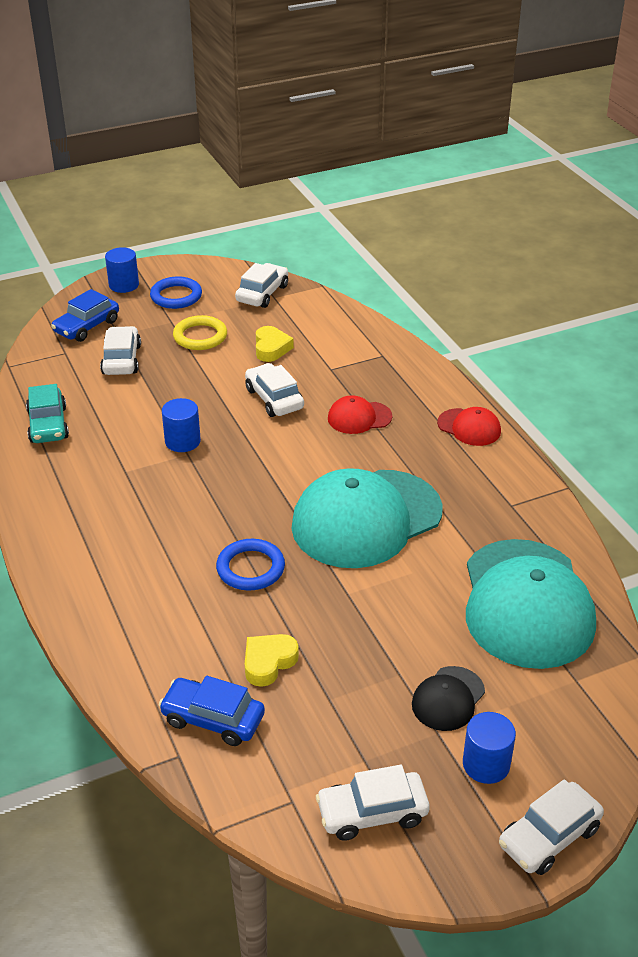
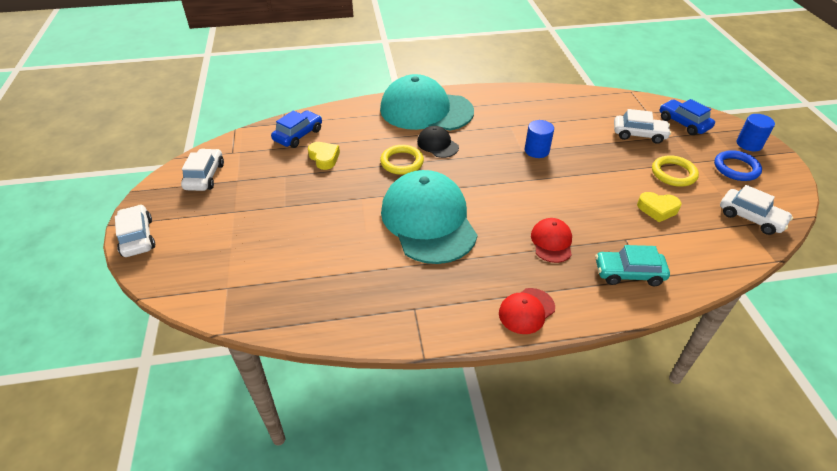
camera: 105 degrees right, 5 degrees up
(48, 425) = (563, 102): turquoise car -> turquoise car (628, 273)
(250, 568) = (402, 162): blue ring -> yellow ring
(274, 399) = (583, 199): white car -> none
(448, 699) = (254, 221): black cap -> black cap (437, 144)
(486, 764) = (199, 225): blue cylinder -> none
(526, 603) = (306, 283): turquoise cap -> turquoise cap (426, 110)

